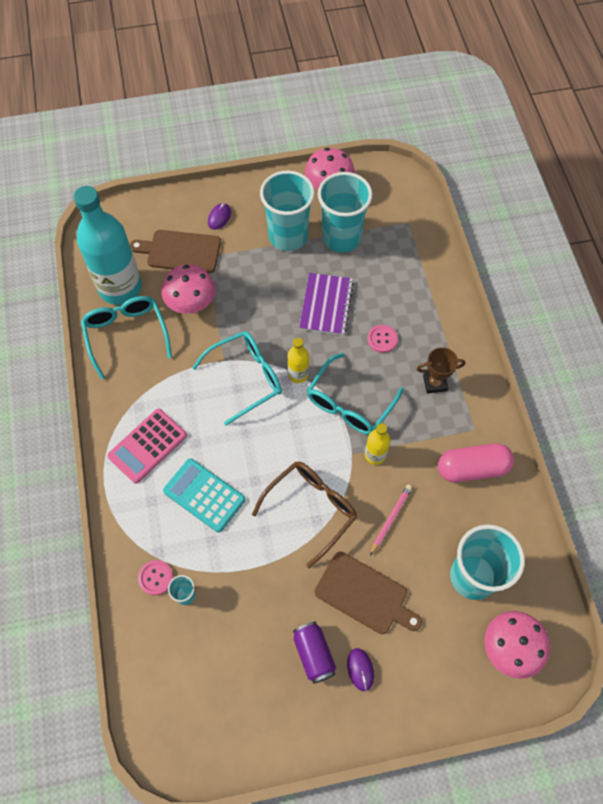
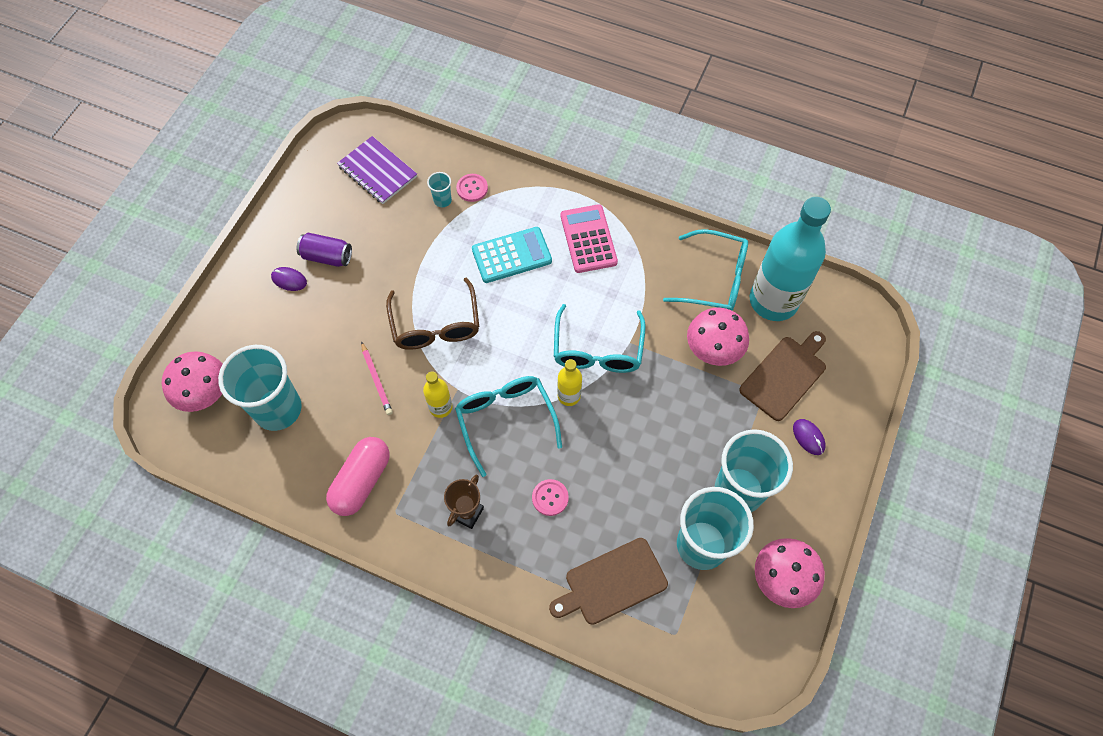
camera: 125 degrees right, 0 degrees up
(326, 305) = (627, 471): purple notebook -> purple notebook (377, 171)
(364, 594) = (337, 319): brown cutting board -> brown cutting board (612, 582)

